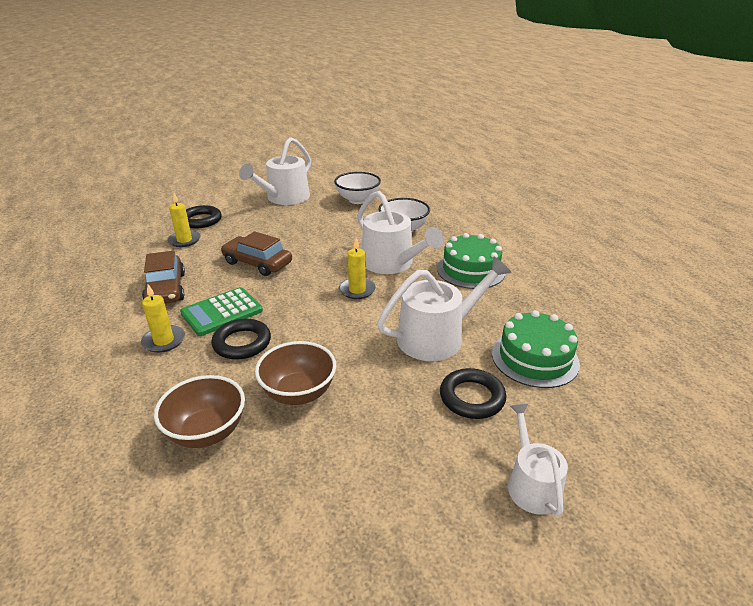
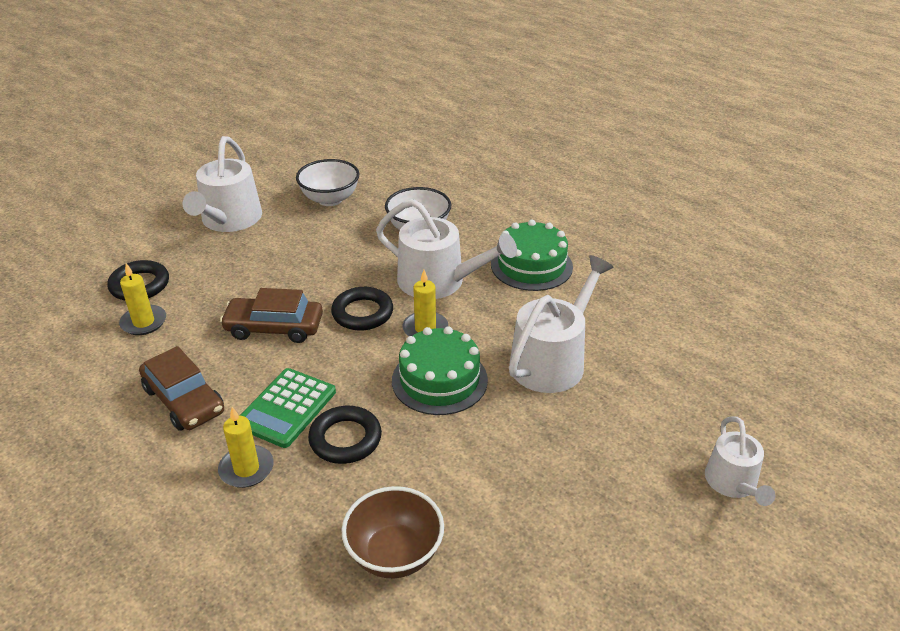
camera: 25 degrees left, 5 degrees up
(298, 393) = (457, 474): brown bowl -> none
(472, 397) = (630, 417): black ring -> black ring (362, 313)
(531, 484) = (733, 483): white watering can -> white watering can turned 150 degrees counterclockwise
(534, 358) = (660, 353): green cake -> green cake (439, 380)

